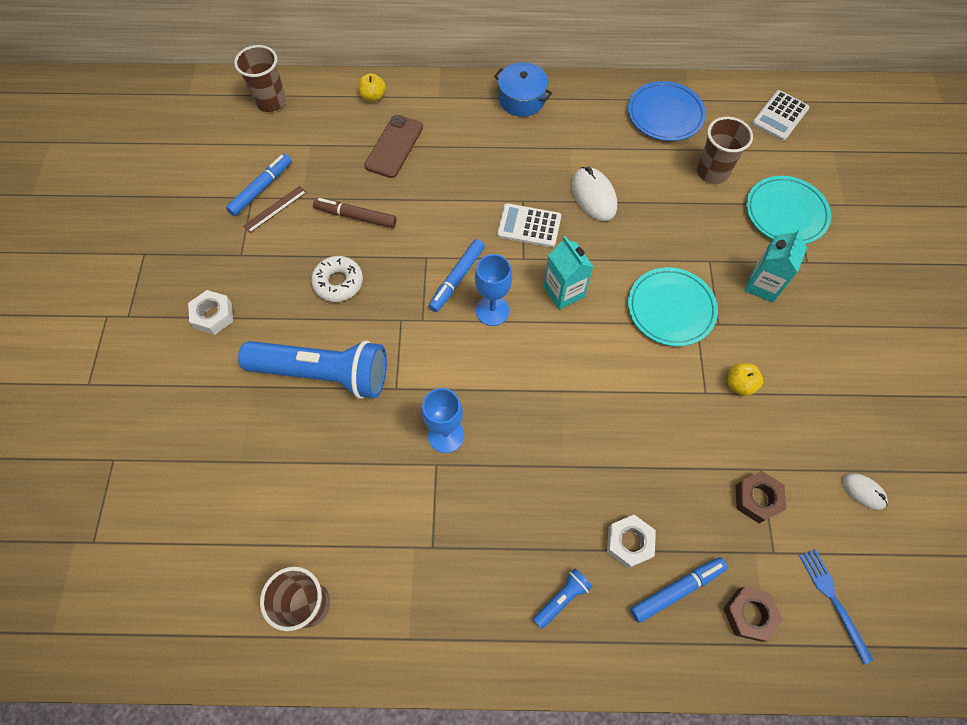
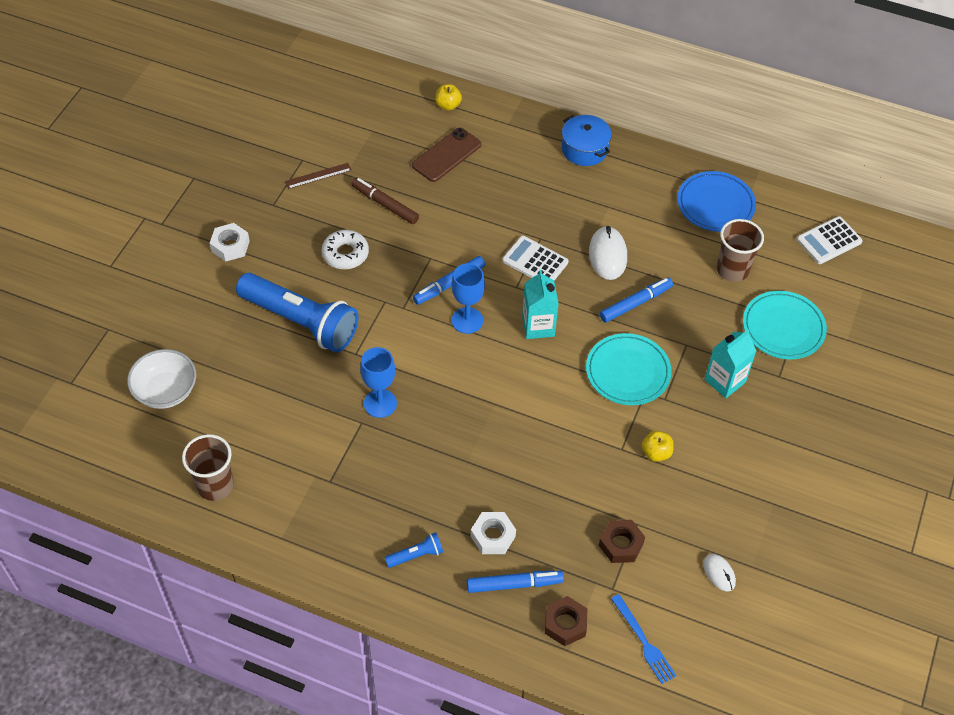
camera: 20 degrees right, 10 degrees down
(207, 510) = (166, 391): none -> white bowl
(261, 188) = (314, 155): blue marker -> blue marker (635, 303)
(271, 101) = (354, 82): brown cup -> none
(833, 601) = (643, 641): blue fork -> blue fork turned 150 degrees clockwise

